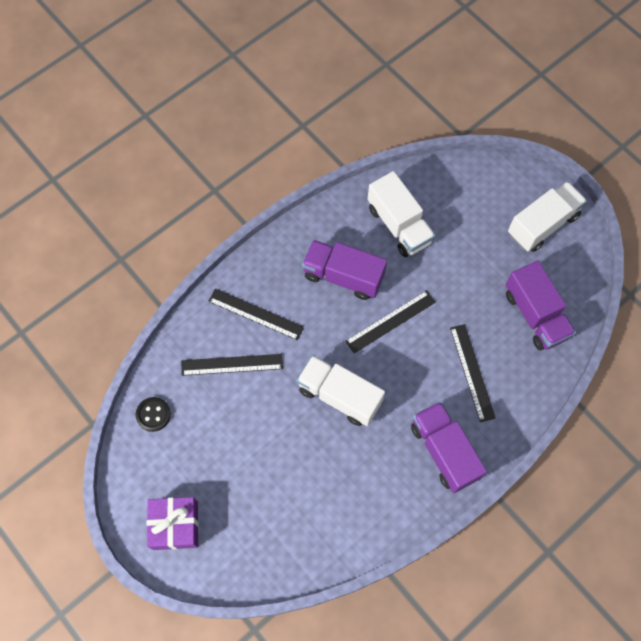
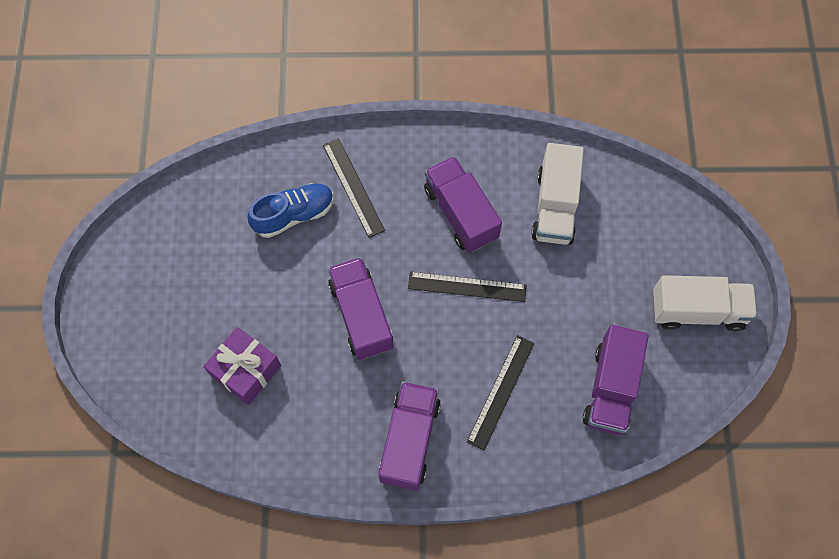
camera: 40 degrees right, 0 degrees up
(153, 414) = (192, 205): black button -> none
(175, 525) = (128, 312): purple gift -> purple gift (246, 371)
(232, 364) = (294, 215): black ruler -> blue shoe
(339, 396) = (361, 315): white truck -> purple truck

